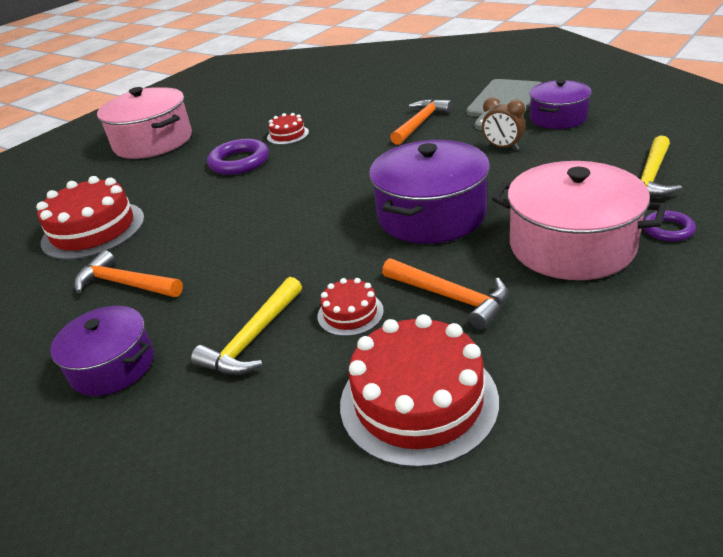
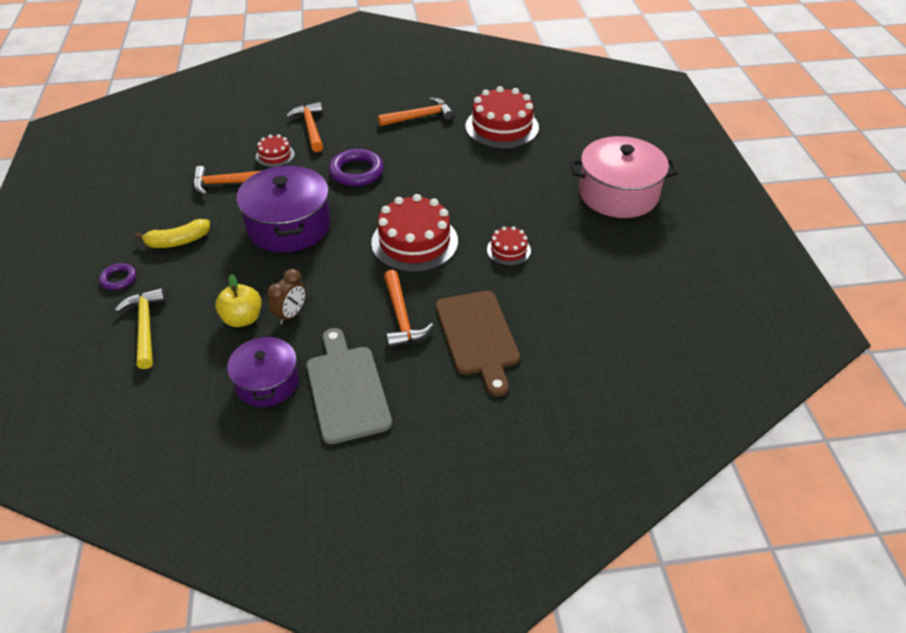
camera: 130 degrees right, 10 degrees up
(113, 366) = (360, 95): purple pot -> none
(239, 162) = (500, 208): purple ring -> purple ring (356, 172)
(253, 338) = (310, 128): yellow hammer -> orange hammer
(386, 102) = (477, 336): none -> brown cutting board
(418, 401) = (206, 141): red cake -> red cake (414, 242)
(503, 147) = (291, 314): brown clock -> brown clock turned 135 degrees clockwise
(548, 156) = (242, 319): none -> yellow apple
(571, 245) = (178, 241): pink pot -> yellow banana

